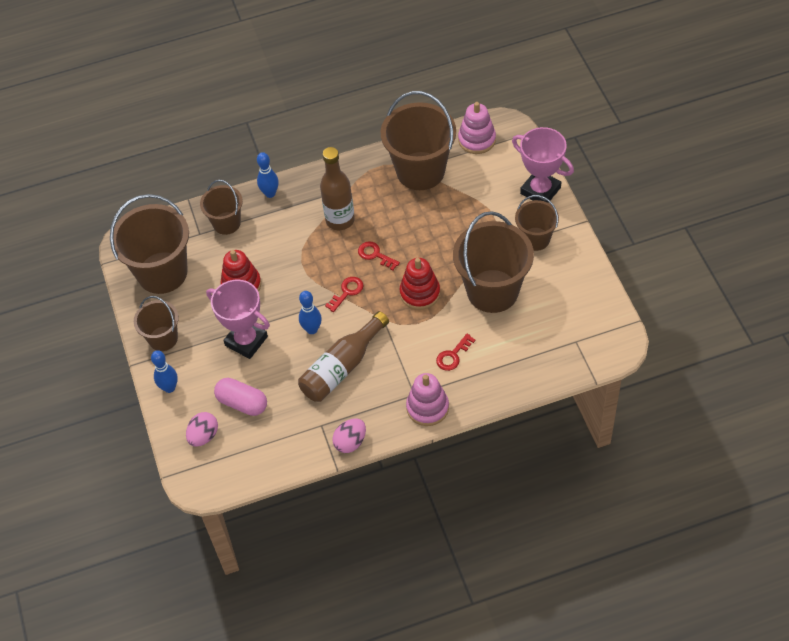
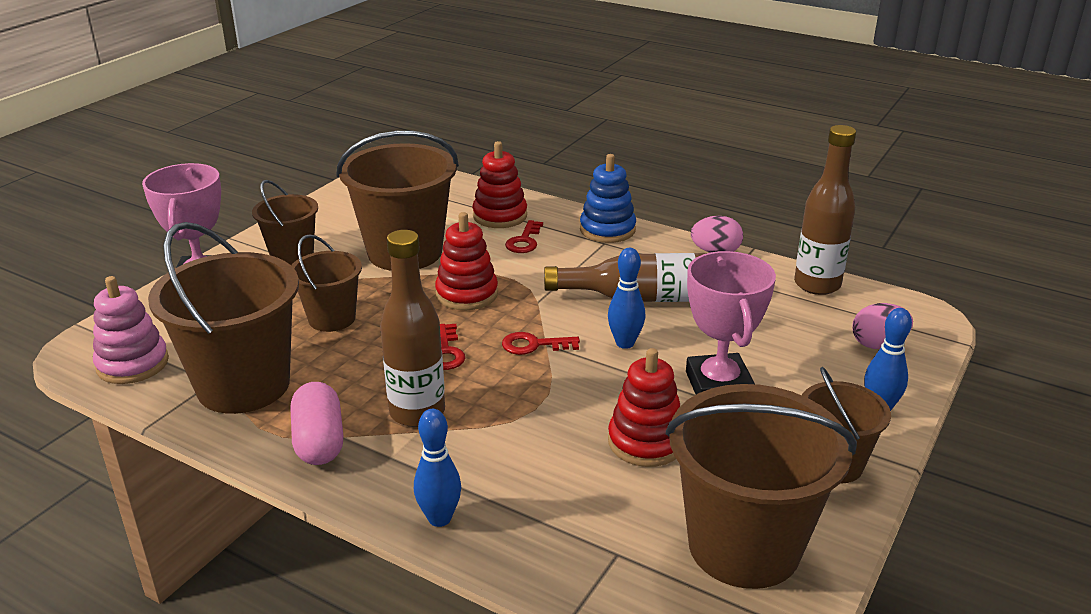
camera: 135 degrees left, 25 degrees down
(226, 223) = (558, 533): brown bucket -> brown bucket (332, 318)
(242, 403) = (795, 340): pink capsule -> pink capsule (319, 441)
(272, 461) = (817, 285): none -> brown bottle
(427, 407) = (607, 230): pink stacking toy -> blue stacking toy
(453, 355) = (524, 241): red key -> red key turned 105 degrees clockwise
(497, 364) = (500, 216): none -> red stacking toy

